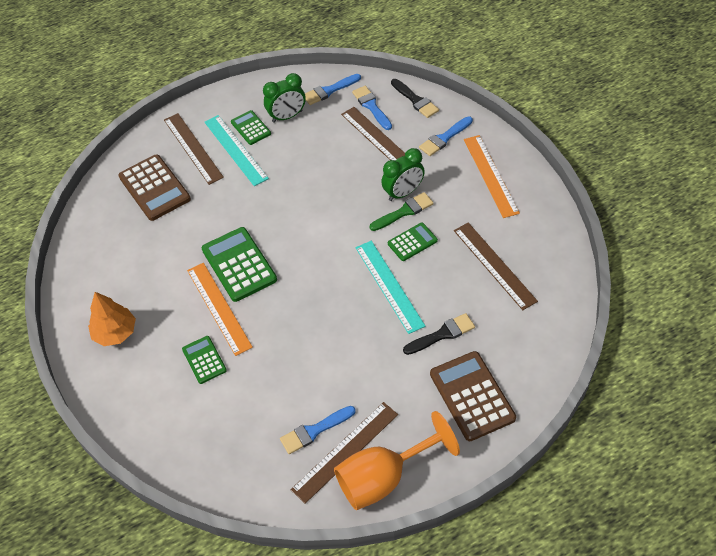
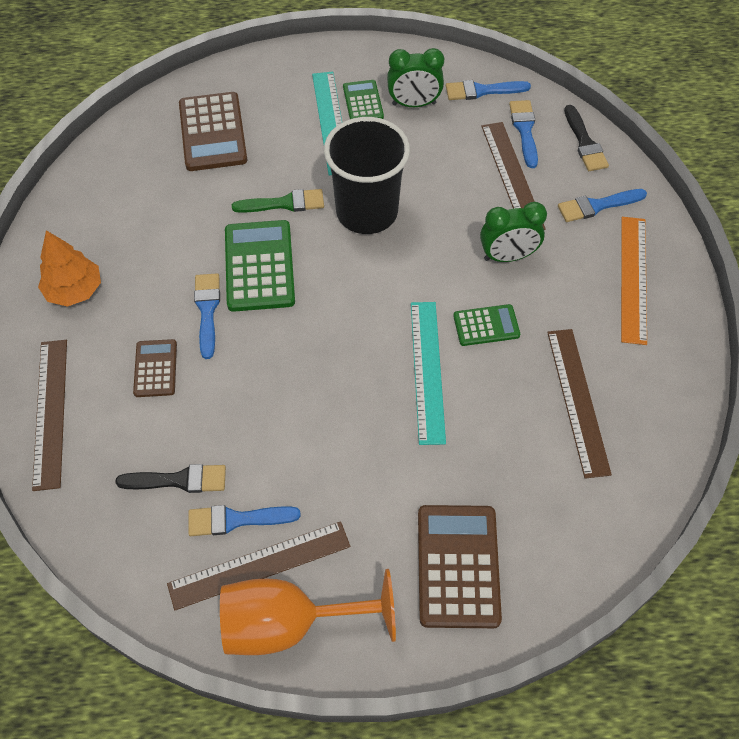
camera: 20 degrees right, 5 degrees up
(193, 148) = (282, 101): brown ruler -> brown ruler (50, 412)
(204, 360) = (155, 368): green calculator -> brown calculator
(219, 308) = (207, 310): orange ruler -> blue brush
(294, 200) = (367, 212): none -> black cup
(404, 212) = (496, 281): green brush -> green brush (284, 203)
(442, 334) = (462, 464): black brush -> black brush (179, 480)

